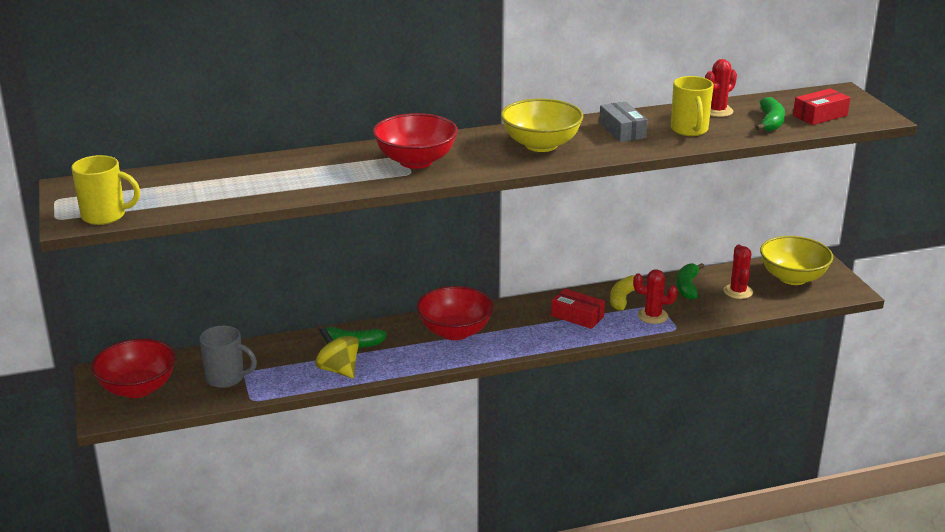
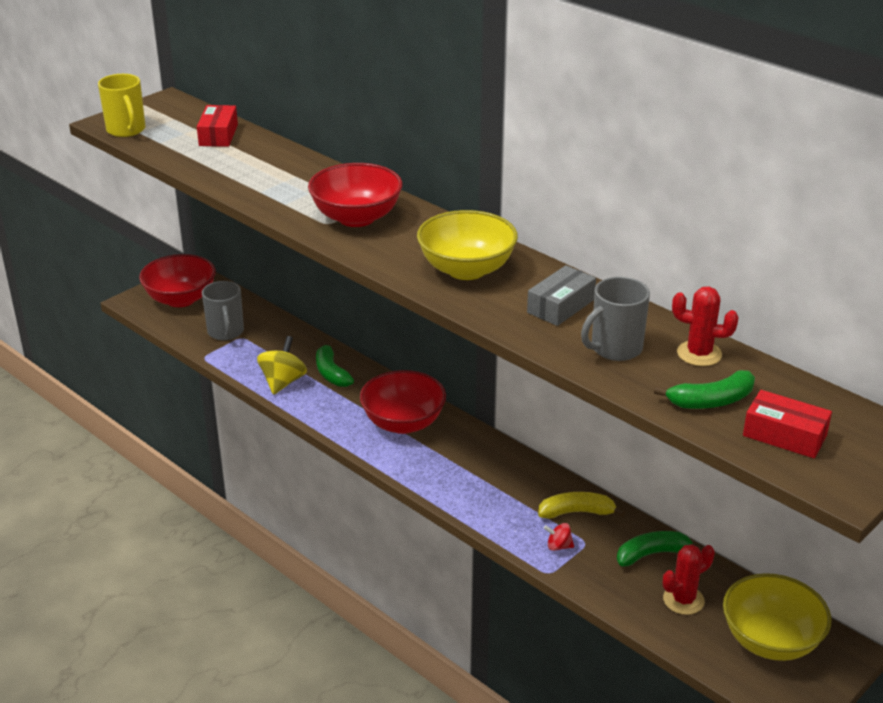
camera: 60 degrees right, 5 degrees up
(577, 316) = (506, 491): red box -> red box (218, 135)
(652, 316) = (558, 546): red cactus -> red spinning top
(689, 130) = (615, 349): yellow mug -> grey mug

